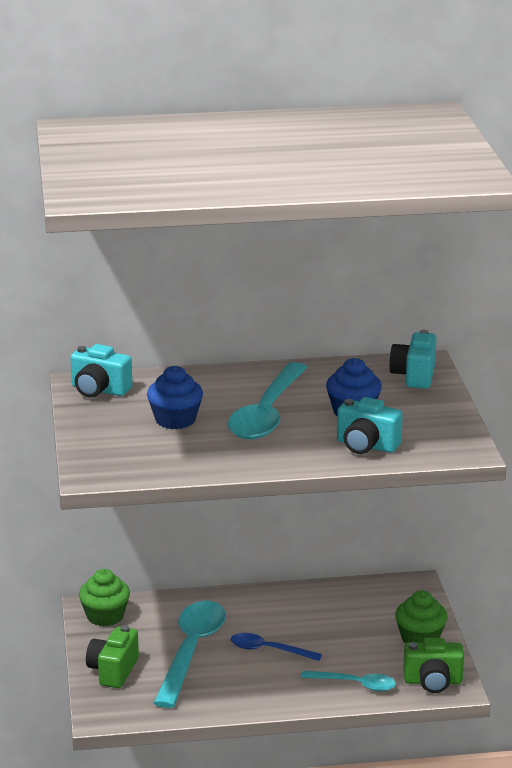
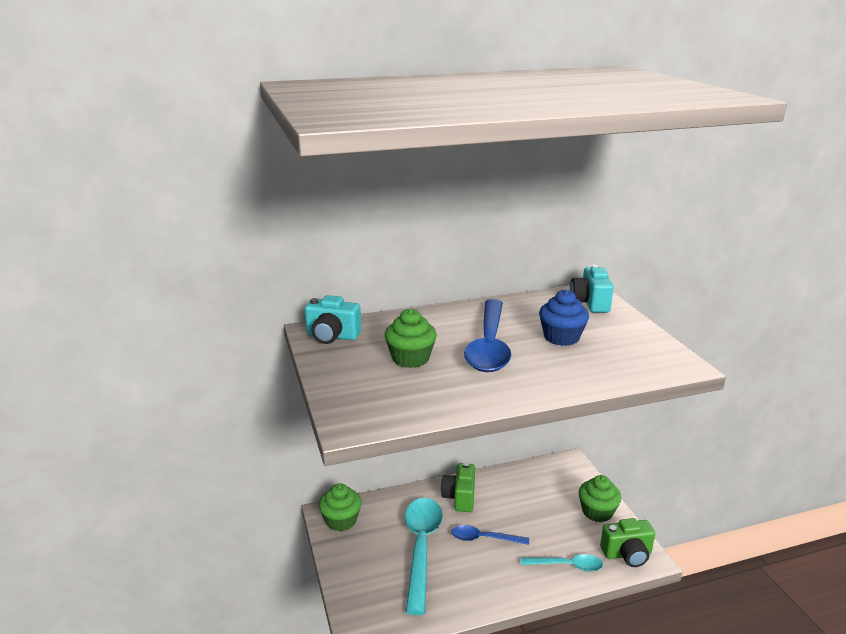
camera: 10 degrees left, 0 degrees up
(113, 671) = (360, 578): green camera -> green camera (459, 497)
(175, 420) = (410, 358): blue cupcake -> green cupcake
(267, 414) = (489, 346): turquoise spoon -> blue spoon
(366, 446) = (593, 368): turquoise camera -> none

